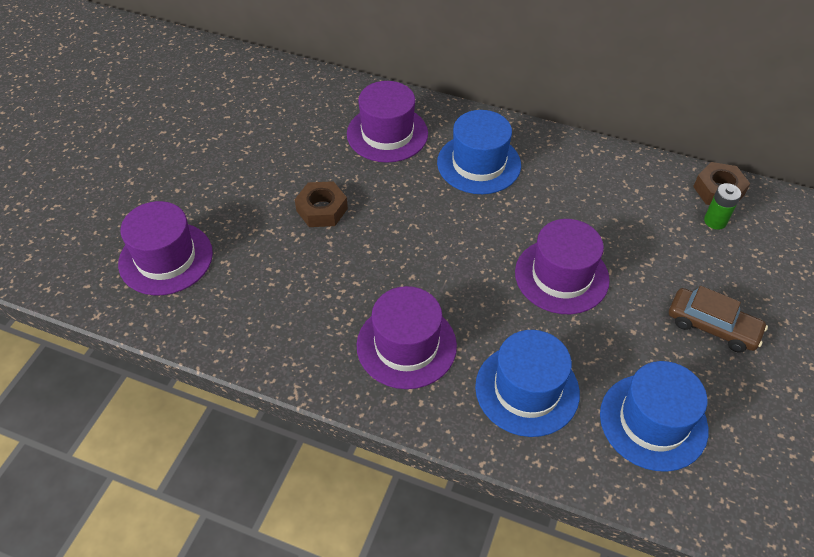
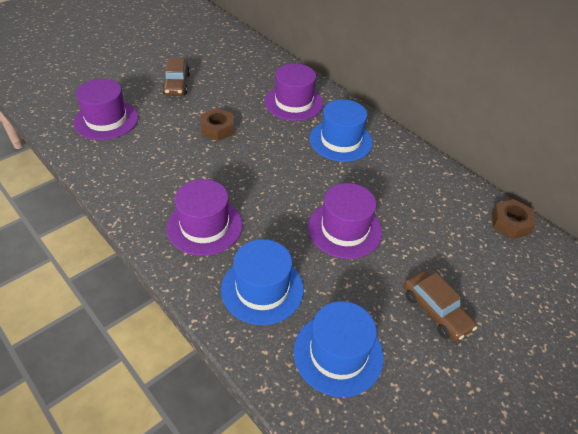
camera: 25 degrees right, 5 degrees down
(218, 167) = (177, 84): none -> brown car
(715, 221) = (492, 242): green battery -> none

